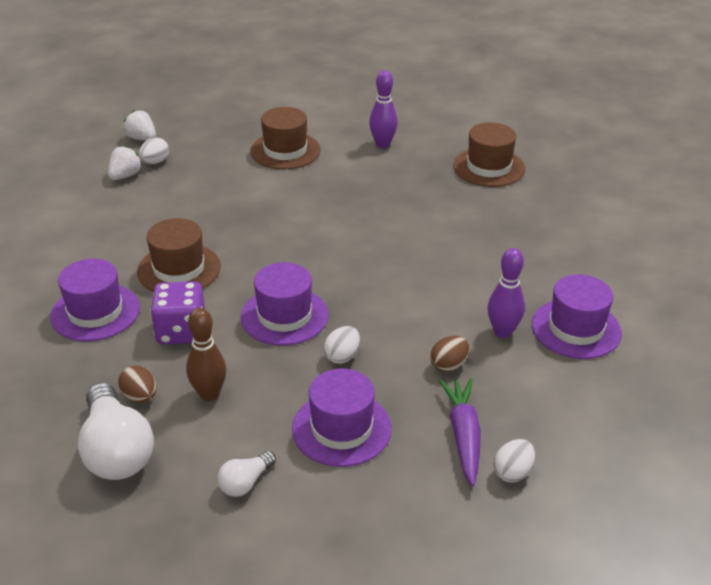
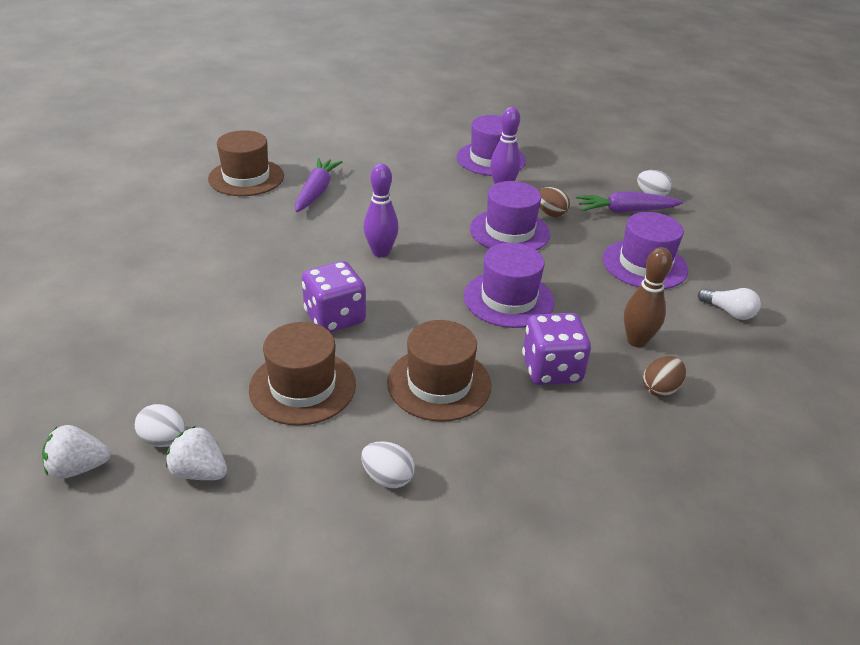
camera: 95 degrees left, 0 degrees up
(95, 312) = (536, 449): purple hat -> purple hat (509, 231)
(116, 450) = (737, 396): white light bulb -> none
(142, 138) = (78, 468): white strawberry -> white strawberry turned 45 degrees clockwise
(268, 220) = (335, 317): none -> purple dice
(285, 151) = (170, 310): brown hat -> brown hat (302, 386)
(342, 356) = (557, 264): white egg -> white egg (387, 477)
(382, 144) = (178, 237): purple bowling pin -> purple bowling pin (380, 252)
(469, 206) = (316, 192): none -> purple carrot

